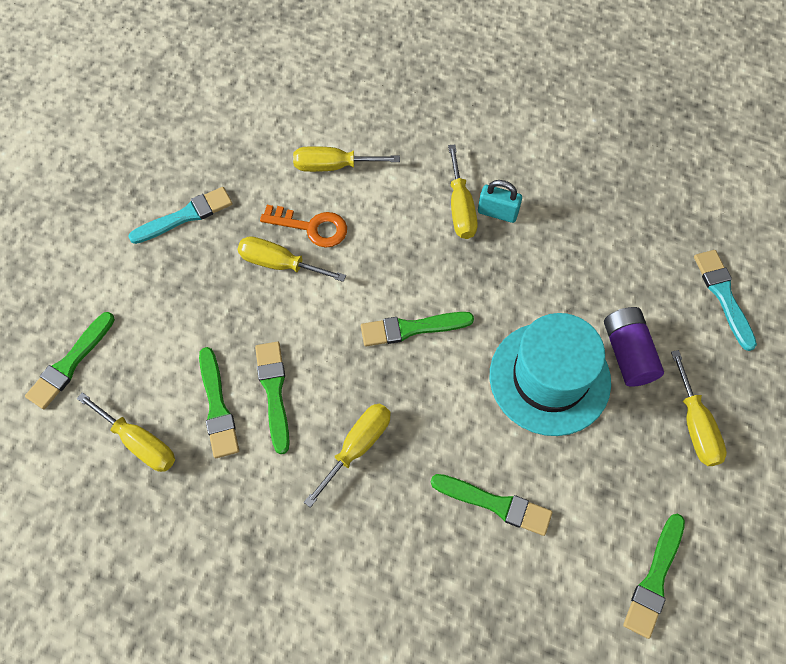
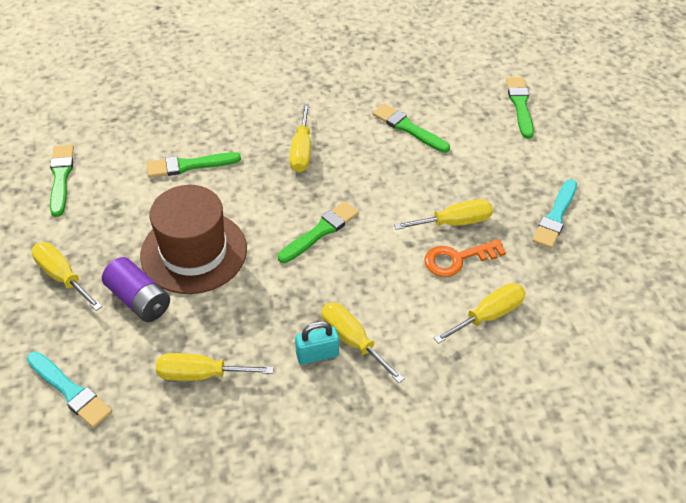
camera: 145 degrees right, 15 degrees down
(139, 442) = (435, 93): yellow screwdriver -> yellow screwdriver (201, 374)
(274, 392) = (381, 151): green brush -> none
(549, 378) = (194, 252): turquoise hat -> brown hat

